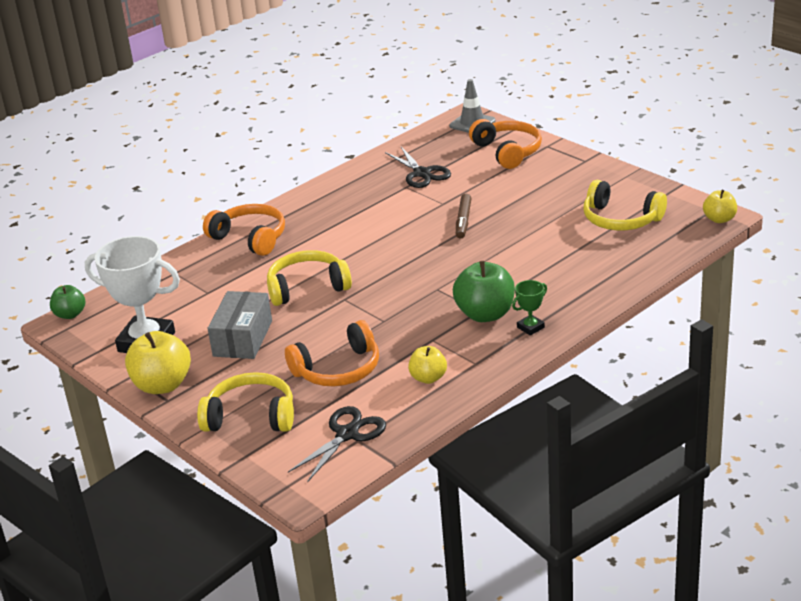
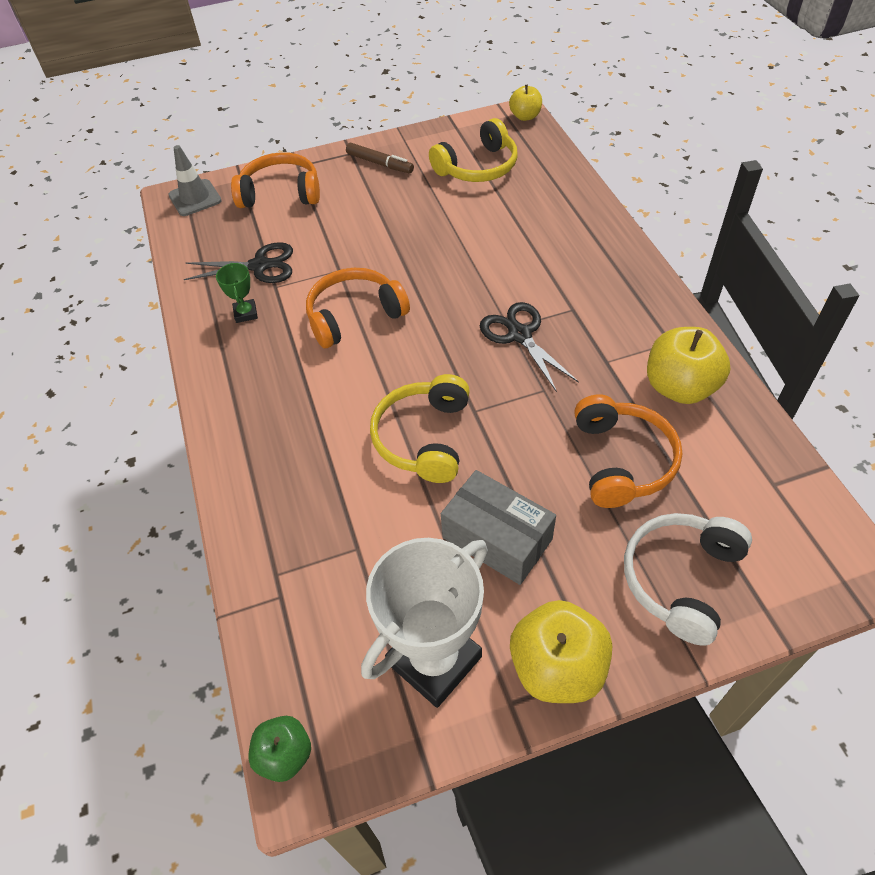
camera: 65 degrees left, 20 degrees up
(250, 238) = (259, 462): orange headphones -> orange headphones (354, 315)
(251, 416) = (680, 579): yellow headphones -> white headphones
(347, 434) = (759, 491): black scissors -> black scissors (519, 335)
(428, 378) = (679, 387): yellow apple -> yellow apple, size x1.70
(463, 221) = (388, 266): brown marker -> brown marker (380, 163)
(485, 314) = (583, 307): green apple -> none
(530, 327) = (628, 283): green trophy -> green trophy (245, 313)

